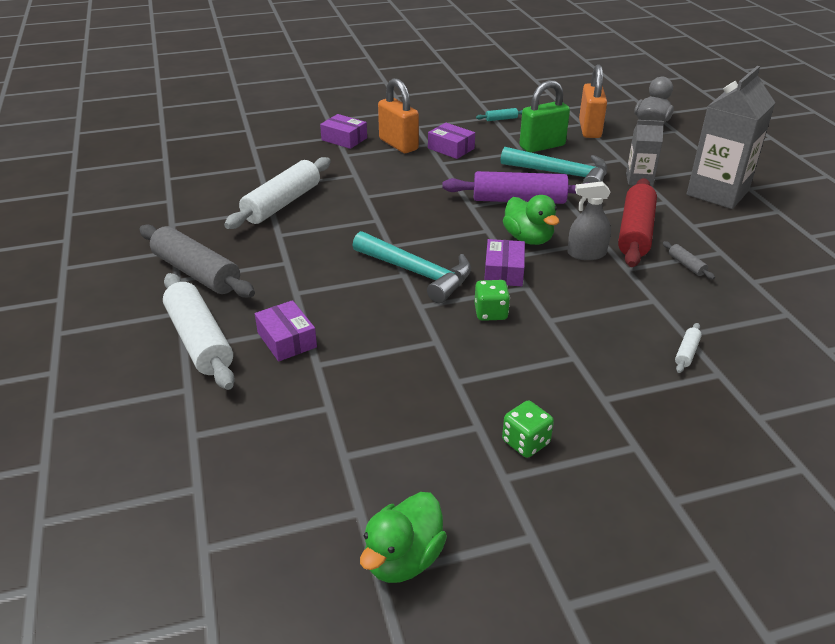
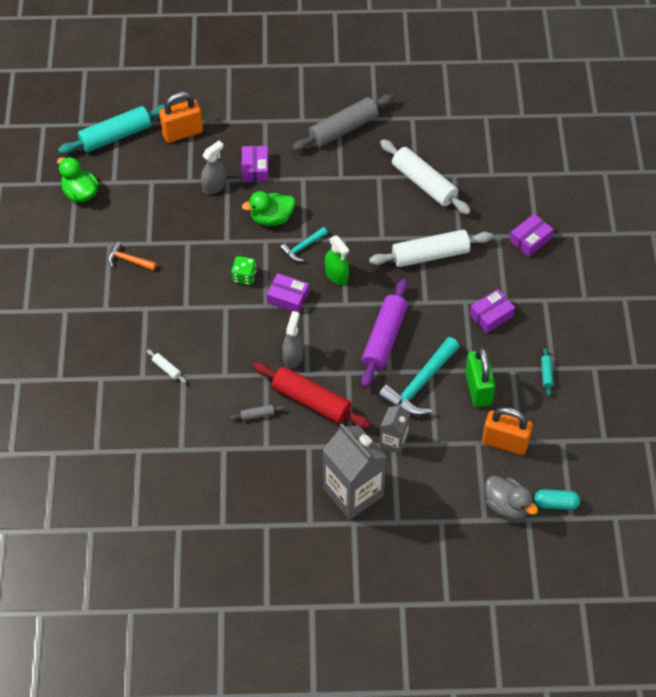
camera: 105 degrees right, 20 degrees up
(199, 340) = (269, 128): white rolling pin -> white rolling pin (430, 255)
(239, 540) = (116, 136): none -> turquoise rolling pin
(287, 340) = (255, 168): purple box -> purple box turned 75 degrees counterclockwise
(332, 376) = (214, 185): none -> grey spray bottle
(398, 144) = (509, 277): orange padlock -> orange padlock (182, 133)
(418, 273) = (302, 247): turquoise hammer -> turquoise hammer, size x0.54
(448, 242) = (336, 274): none -> green spray bottle
(526, 442) = (128, 260): green dice -> orange hammer
(528, 239) = (325, 326): green duck -> green duck (271, 218)
(628, 105) = (555, 503): none -> turquoise capsule

